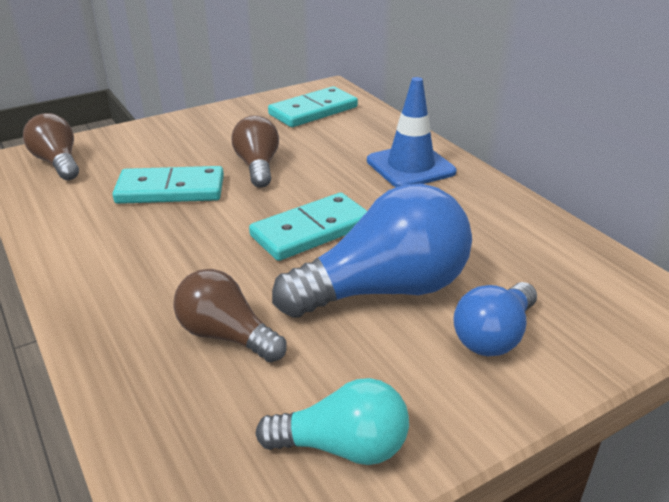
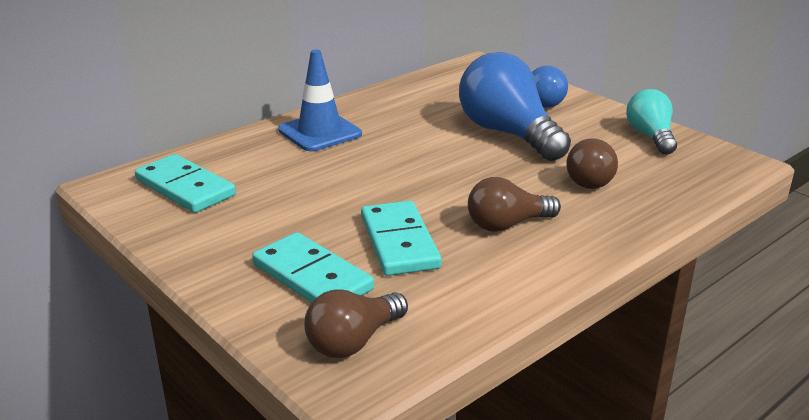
camera: 100 degrees left, 5 degrees down
(257, 166) = (334, 202): brown light bulb -> brown light bulb (507, 224)
(311, 230) = (445, 164): turquoise domino -> turquoise domino (312, 277)

